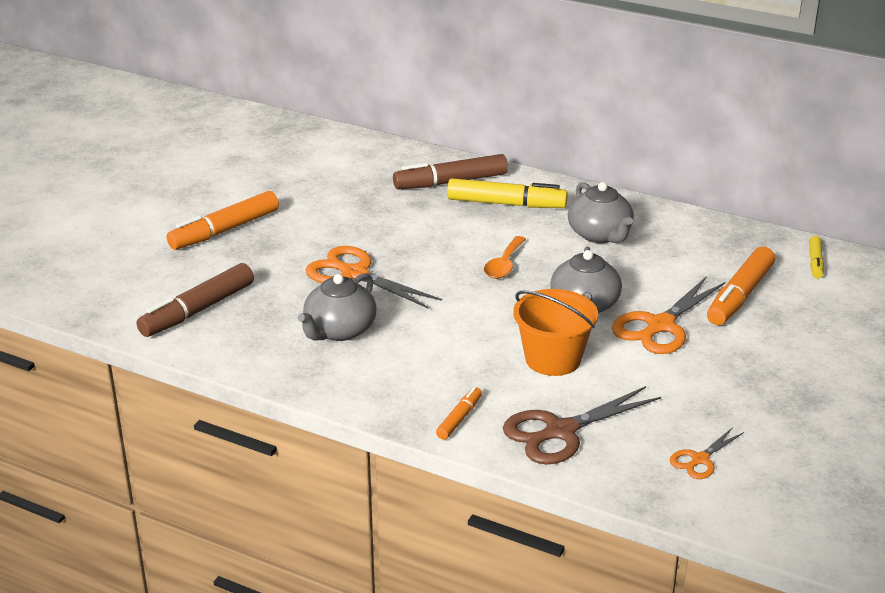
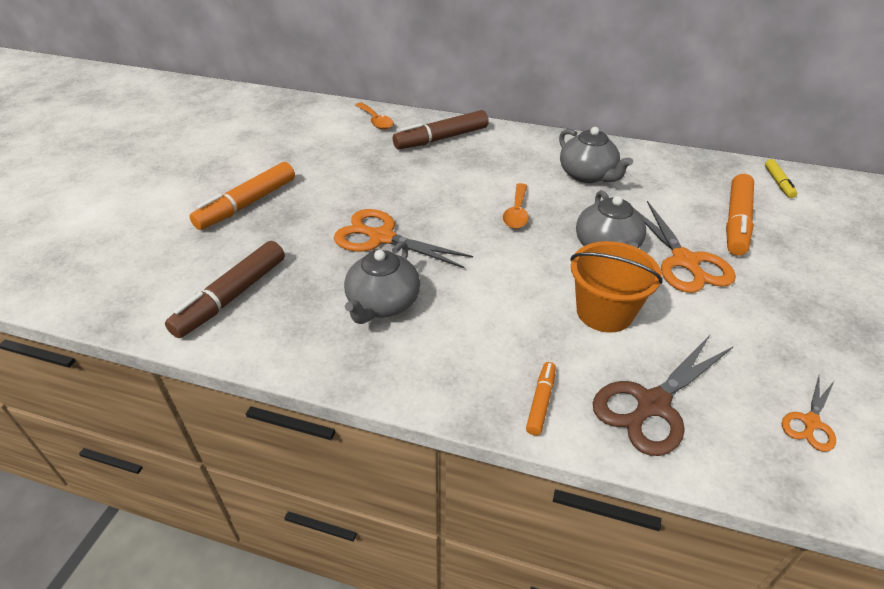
camera: 10 degrees left, 10 degrees up
(382, 156) = (376, 121): none -> orange spoon
(506, 204) = (496, 154): yellow marker -> none
(660, 326) = (685, 262): orange scissors -> orange scissors turned 45 degrees counterclockwise

